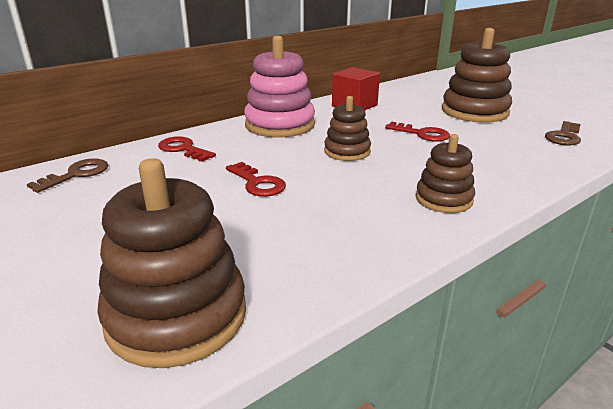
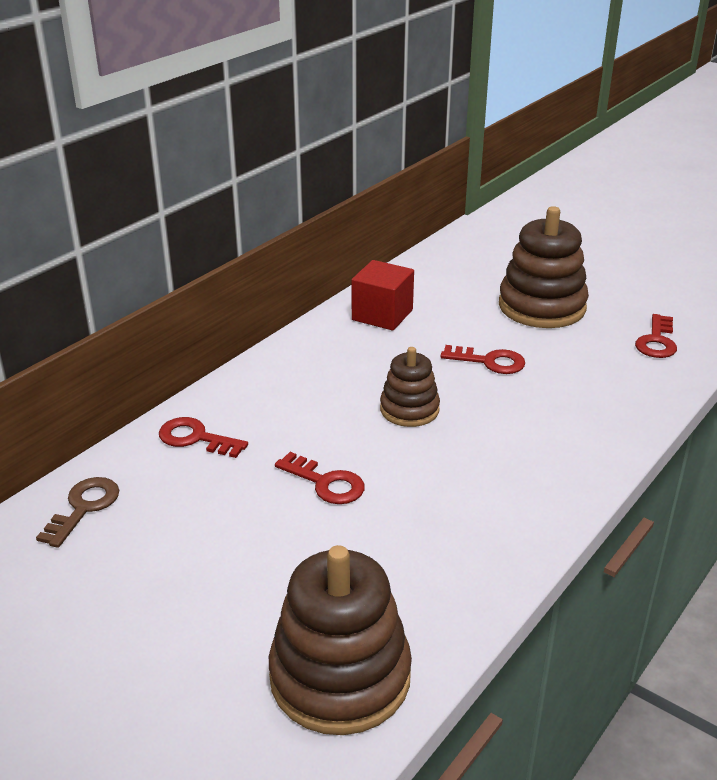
camera: 15 degrees left, 5 degrees up
(280, 125) = (300, 370): pink stacking toy -> none
(444, 199) = (547, 472): brown stacking toy -> none
(564, 136) = (657, 341): brown key -> red key

